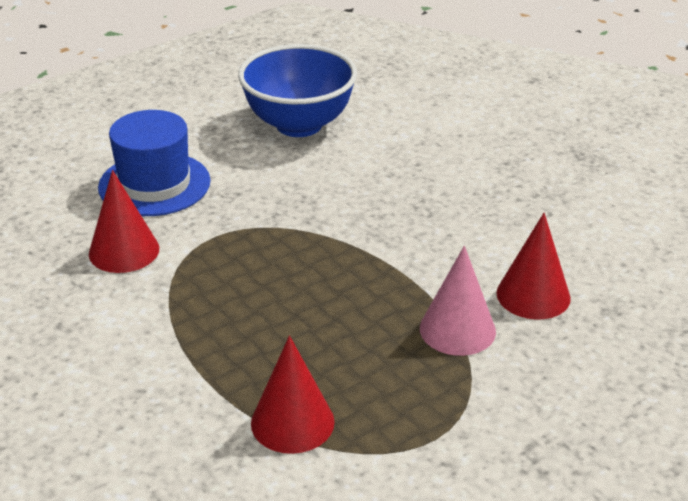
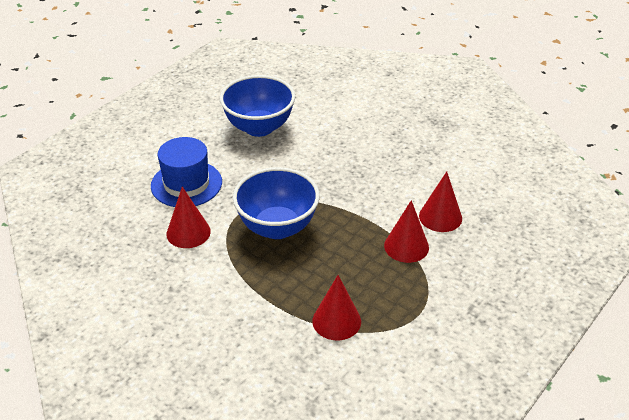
camera: 15 degrees left, 5 degrees up
(262, 266) = (277, 227): none -> blue bowl
(457, 329) = (406, 246): pink cone -> red cone

